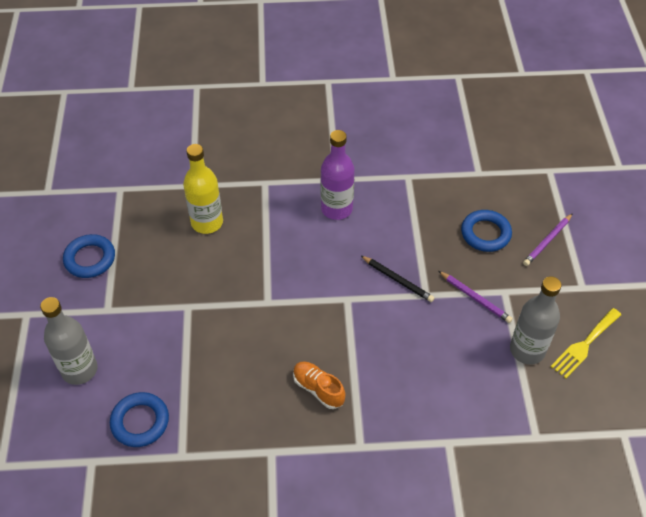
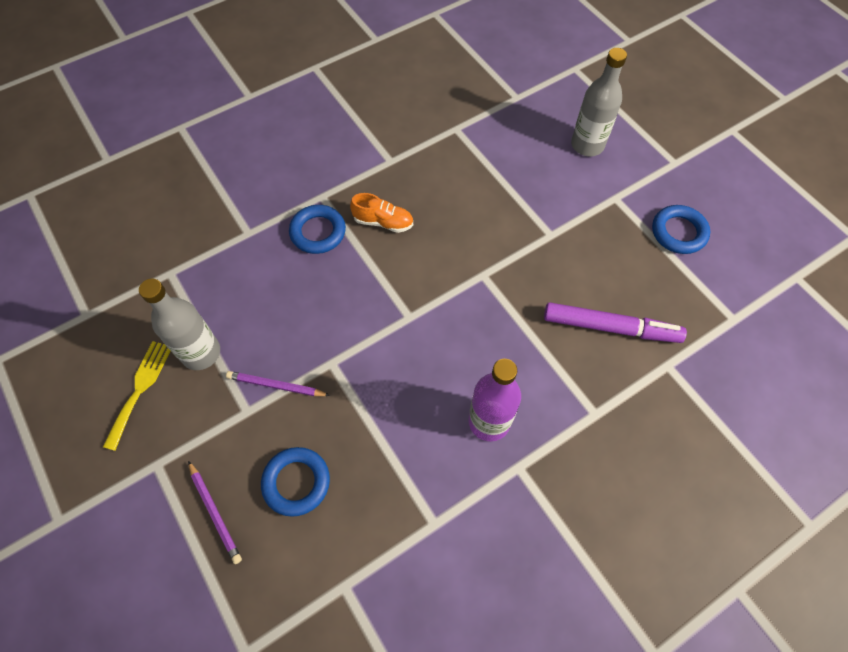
camera: 150 degrees right, 10 degrees up
(140, 422) = (506, 134): blue ring -> blue ring (318, 232)
(207, 222) = (610, 327): yellow bottle -> purple marker
(397, 280) = (369, 364): black pencil -> none
(547, 241) = (215, 513): purple pencil -> purple pencil turned 135 degrees clockwise

